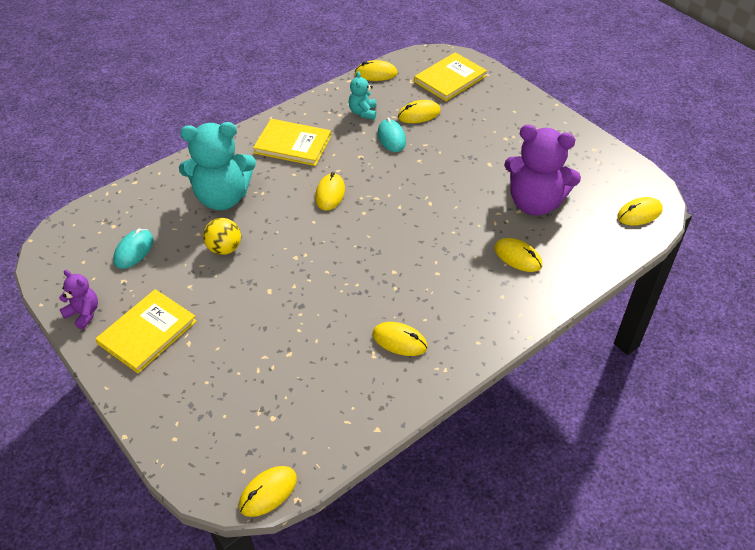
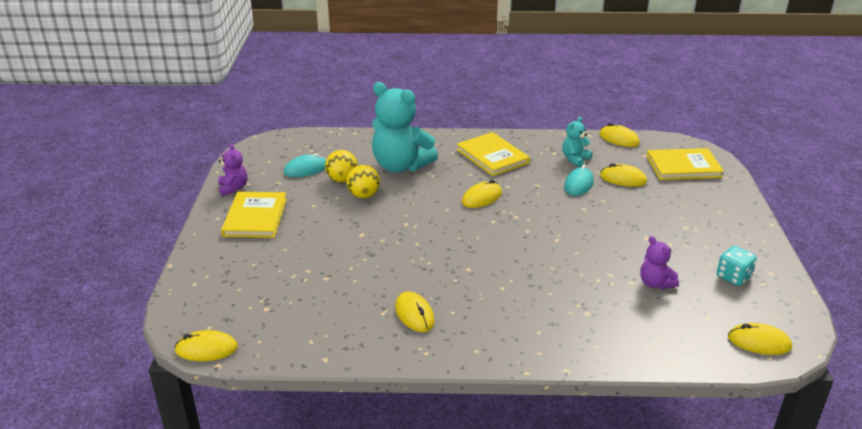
camera: 40 degrees right, 15 degrees down
(147, 332) = (255, 217): yellow book -> yellow book turned 75 degrees counterclockwise
(184, 243) = (342, 180): none -> yellow ball
(517, 257) = (588, 312): yellow mouse -> none
(535, 203) = (655, 283): purple teddy bear -> purple teddy bear, size x0.48
(576, 167) = (733, 277): none -> turquoise dice

